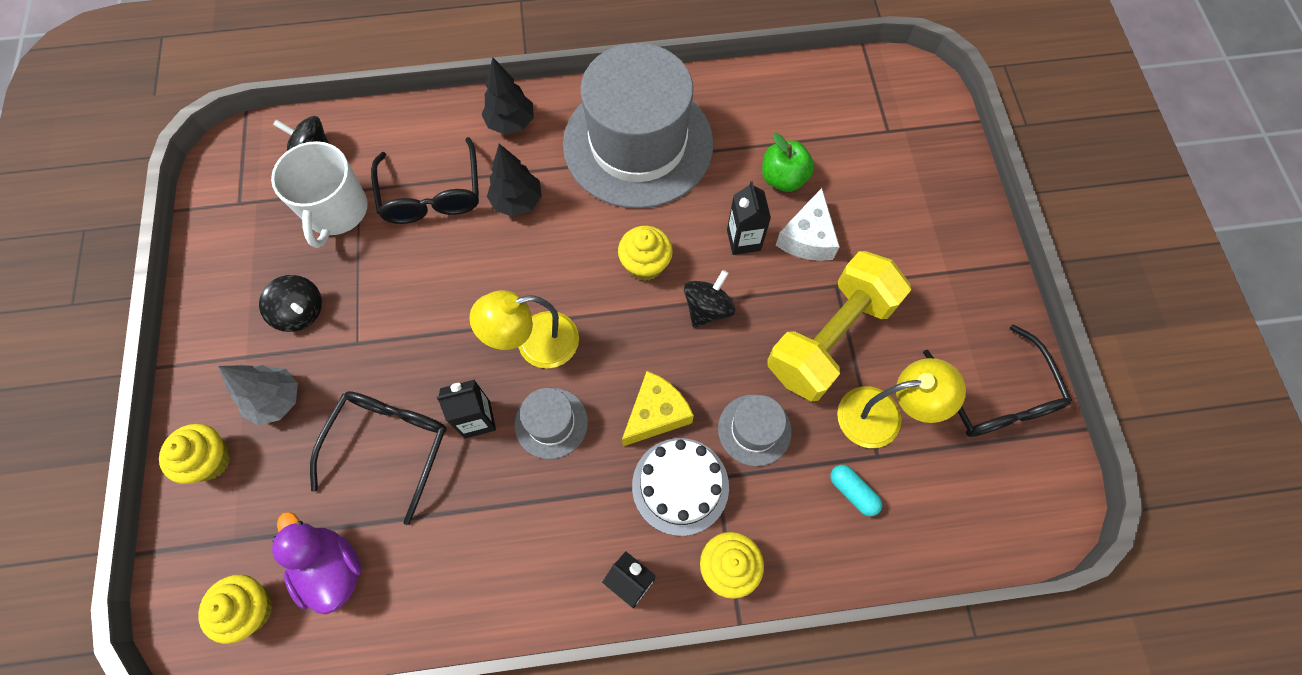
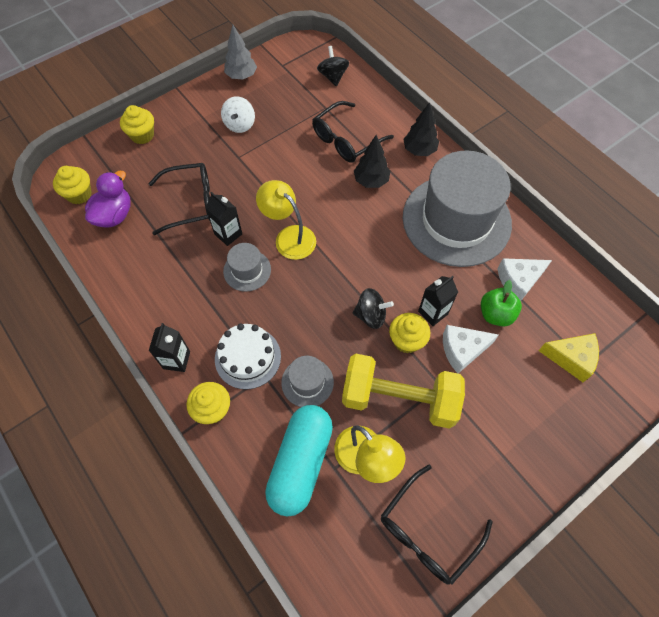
camera: 60 degrees right, 5 degrees down
(277, 400) = (187, 143): grey tree -> grey tree (241, 76)
(301, 312) = (240, 124): black spinning top -> white spinning top
(336, 211) = (306, 106): white mug -> none
(645, 264) = (377, 266): yellow cupcake -> yellow cupcake (407, 340)
(656, 414) = (285, 321): yellow cheese -> yellow cheese (571, 358)
(756, 131) = (518, 281): none -> white cheese
(852, 492) = (300, 463): turquoise capsule -> turquoise capsule, size x2.46

